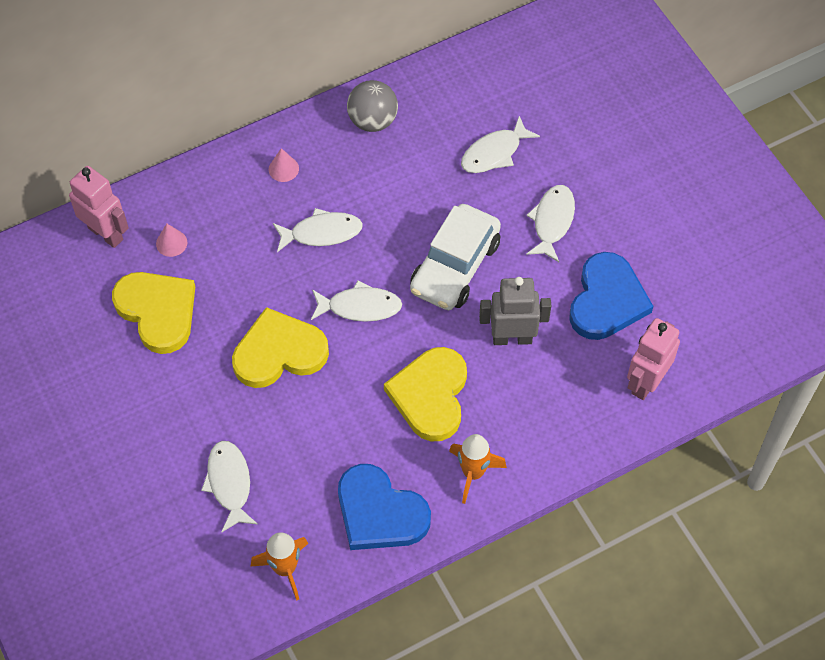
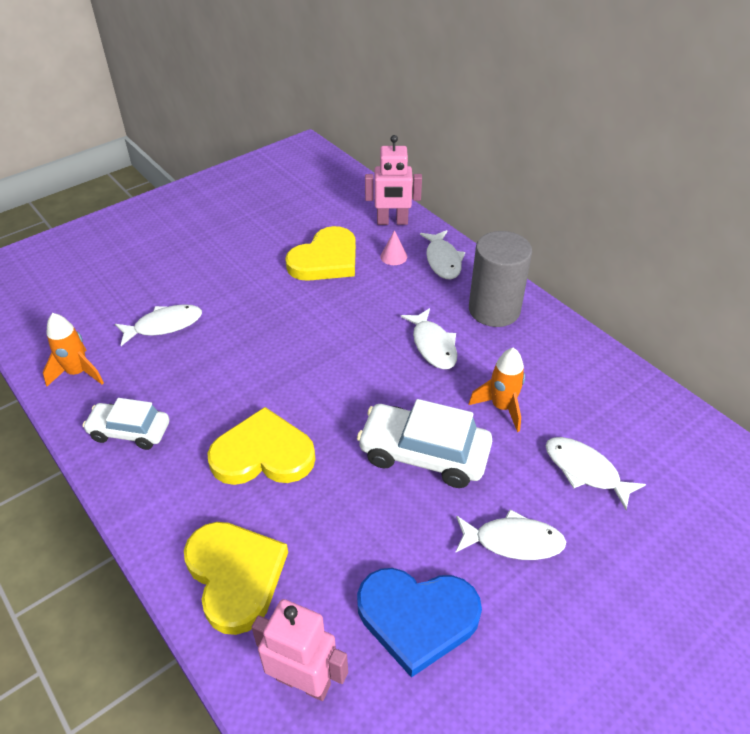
camera: 80 degrees right, 15 degrees down
(106, 233) = (392, 222): pink robot -> pink robot turned 60 degrees clockwise
(279, 352) = (297, 336): yellow heart -> yellow heart (235, 576)
(283, 169) = (494, 310): pink cone -> grey cylinder
(360, 307) = (357, 384): white fish -> white fish (443, 260)
(372, 121) = (577, 363): grey ball -> none
(379, 512) = (130, 431): blue heart -> white car
(473, 473) = (172, 504): orange rocket -> orange rocket (501, 407)
(512, 338) = (344, 519): grey robot -> none

